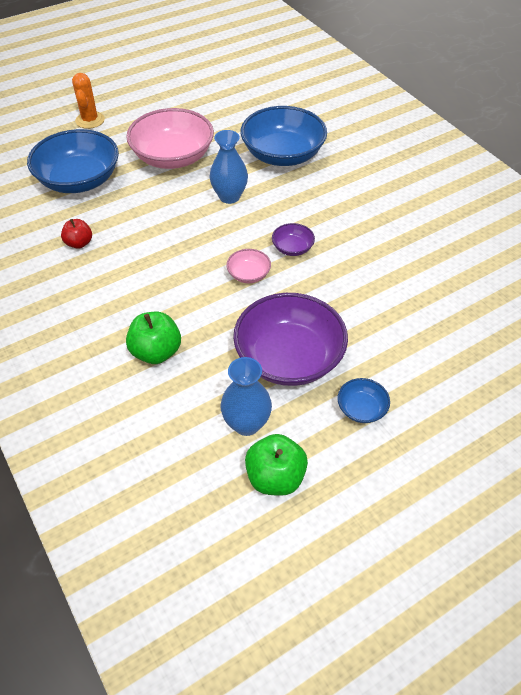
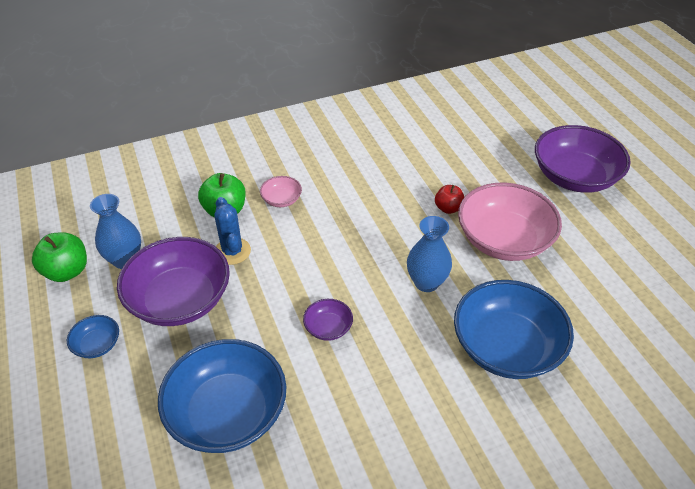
camera: 100 degrees right, 5 degrees down
(79, 180) = (466, 168): blue bowl -> blue bowl (227, 413)
(79, 243) = (373, 168): red apple -> red apple (448, 208)
(90, 120) = (574, 177): orange cactus -> purple bowl
(216, 331) = (232, 251): none -> blue cactus
(248, 274) = (298, 284): pink bowl -> pink bowl (281, 200)

